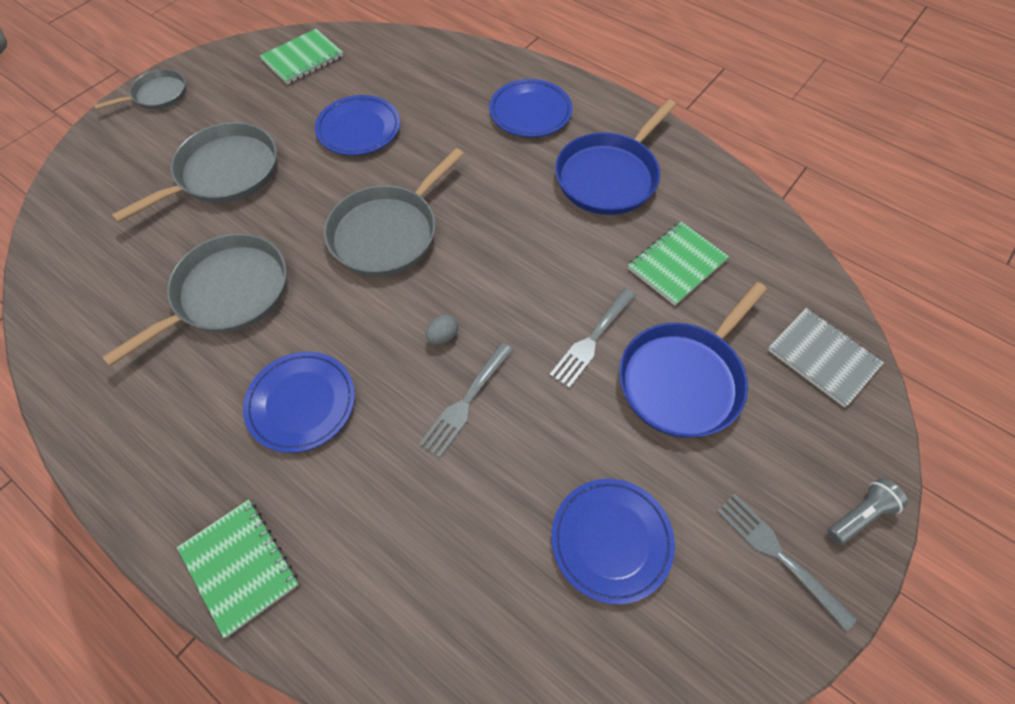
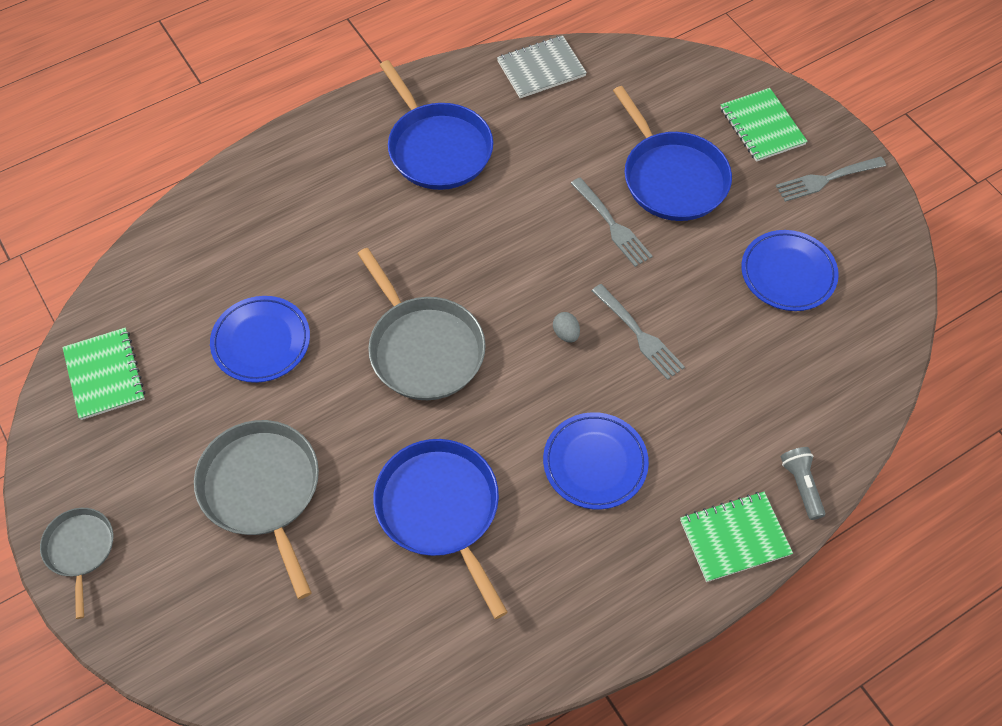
camera: 70 degrees left, 0 degrees up
(227, 294) = (440, 510): grey pan -> blue pan
(530, 112) = (318, 181): blue plate -> none
(677, 264) = (560, 138): green notebook -> green notebook (762, 126)
(822, 358) = (685, 84): grey notebook -> grey notebook (541, 69)
(859, 515) = (812, 122): grey flashlight -> grey flashlight (801, 485)

